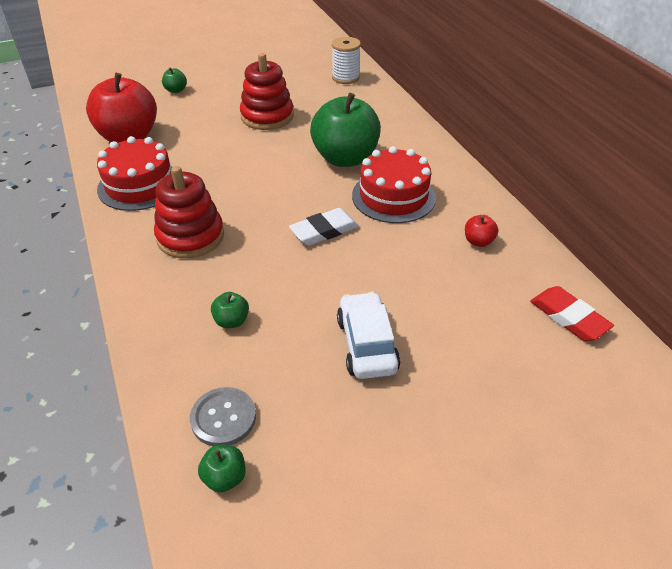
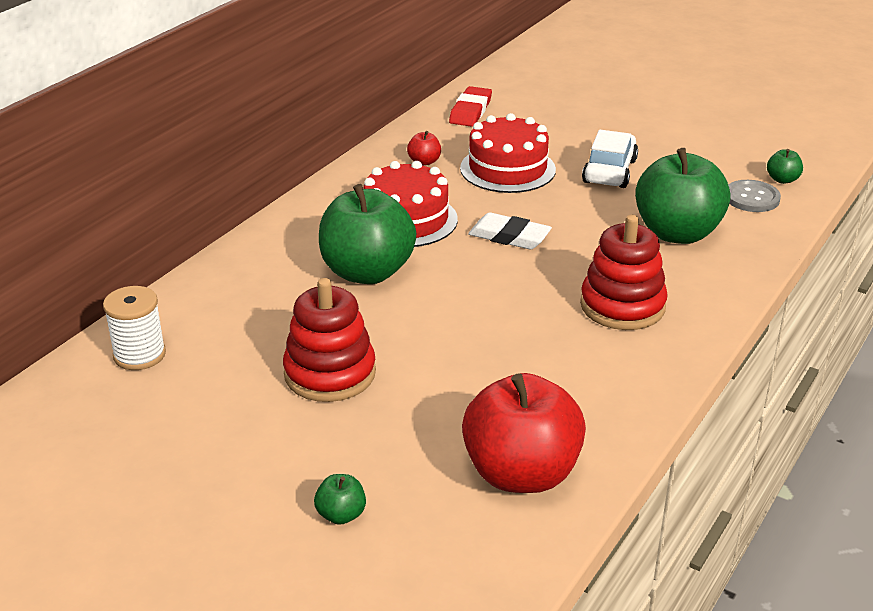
camera: 125 degrees left, 10 degrees down
(139, 185) = (599, 392): red cake -> red cake (507, 169)
(231, 321) = (677, 233): green apple -> green apple, size x2.45
(366, 344) = (609, 171): white car -> white car turned 150 degrees clockwise

